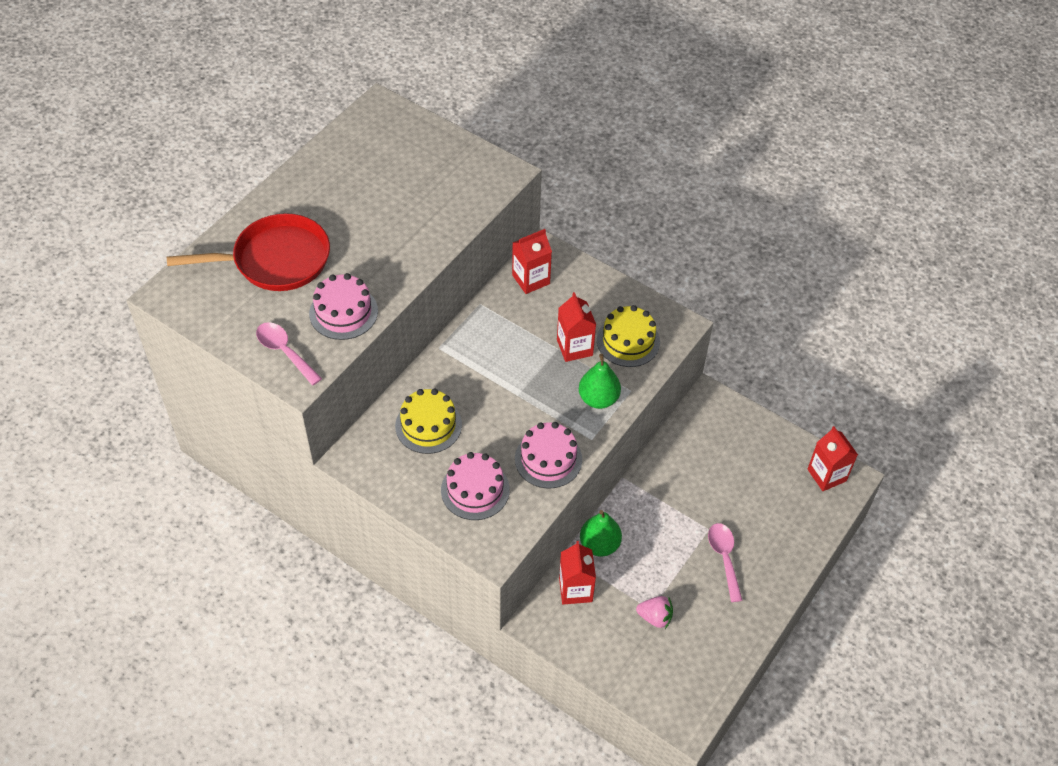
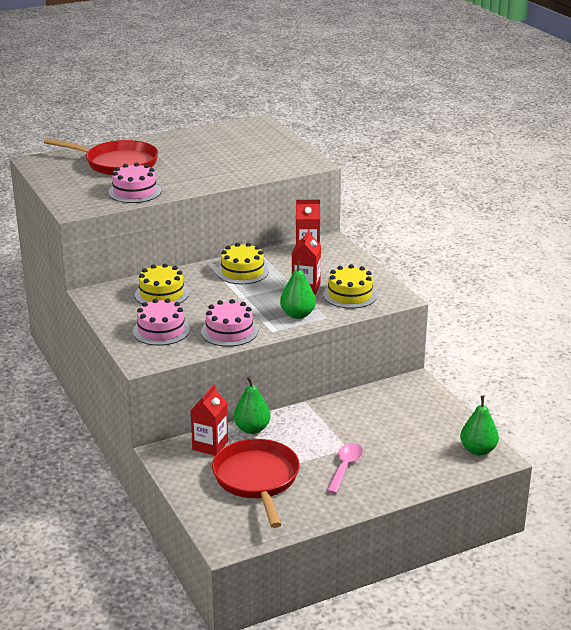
camera: 30 degrees right, 25 degrees down
(284, 352) = (78, 198): pink spoon -> none
(488, 347) = (242, 272): none -> yellow cake
(655, 617) = (257, 480): pink strawberry -> red pan
(826, 475) = (478, 450): red carton -> green pear

